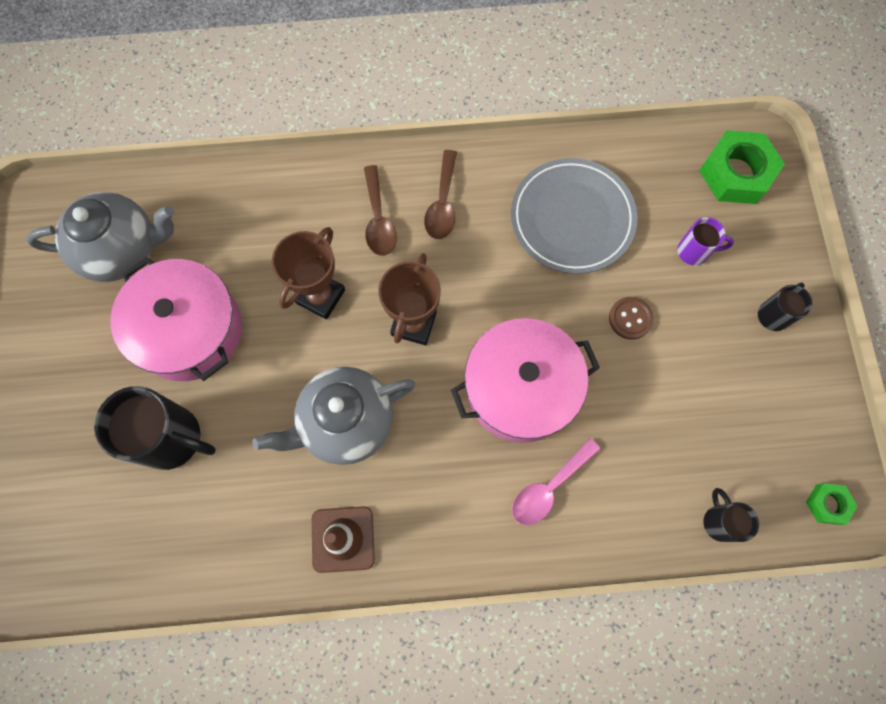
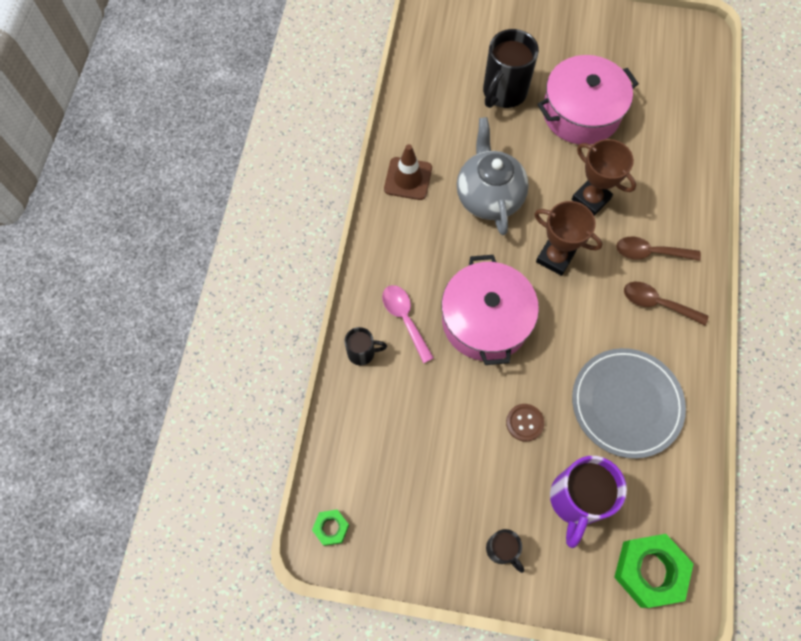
camera: 105 degrees right, 5 degrees down
(122, 250) = (652, 81): grey teapot -> none
(694, 251) = (575, 500): purple mug -> purple mug, size x1.89
(719, 521) = (344, 435): black mug -> black mug (362, 353)

